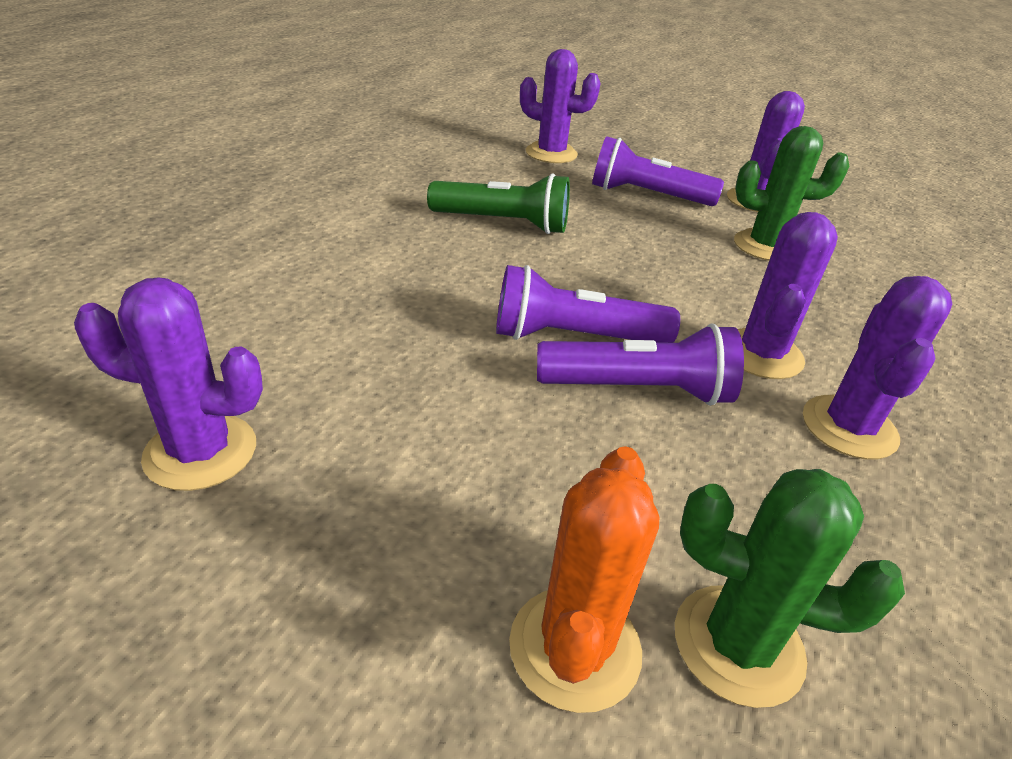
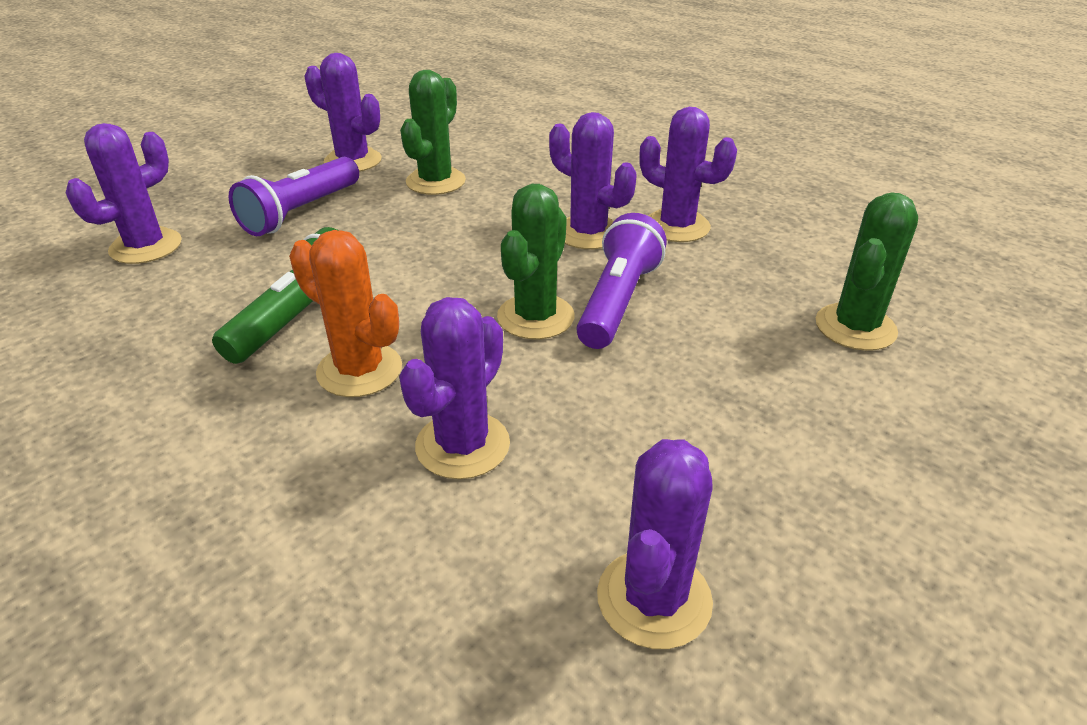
camera: 70 degrees left, 0 degrees up
(373, 322) = (462, 445): none -> purple cactus
(574, 337) = (535, 317): purple flashlight -> green cactus
(575, 647) = (864, 392): orange cactus -> orange cactus (359, 370)

